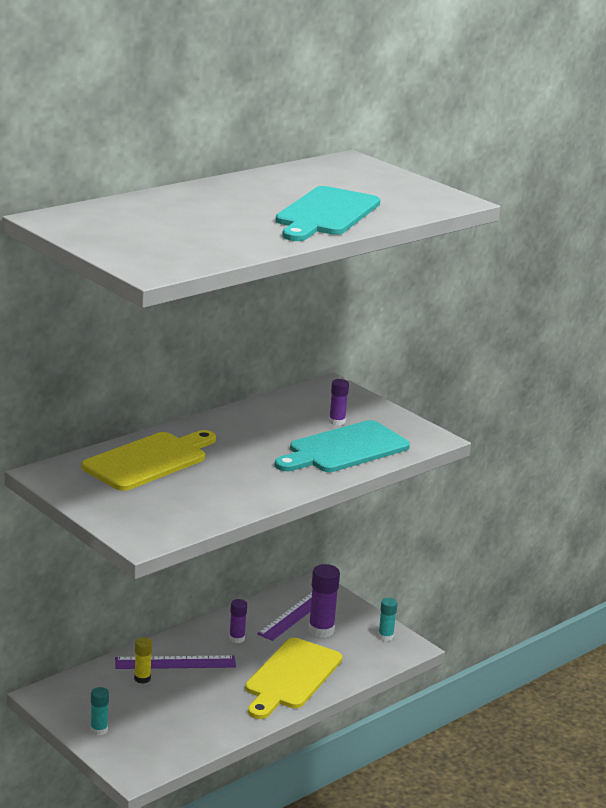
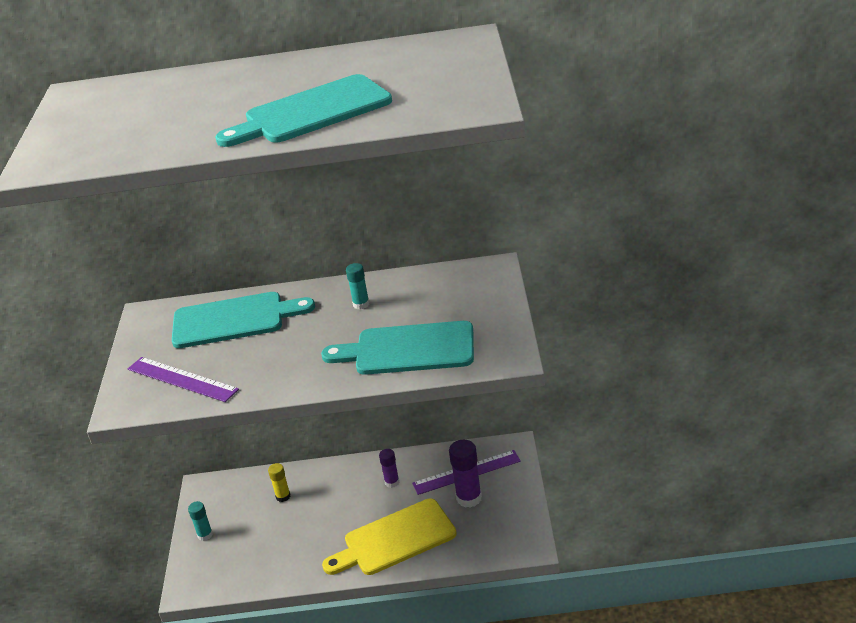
camera: 45 degrees right, 10 degrees up
(149, 460) = (234, 320): yellow cutting board -> turquoise cutting board
(175, 663) = (322, 490): purple ruler -> purple ruler (182, 379)
(337, 422) = (442, 314): purple glue stick -> none
(385, 636) = (518, 526): turquoise glue stick -> turquoise glue stick (361, 304)

